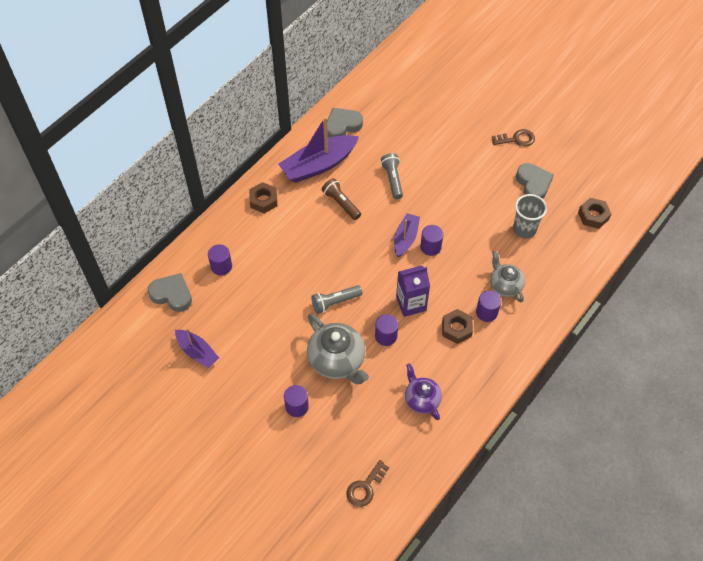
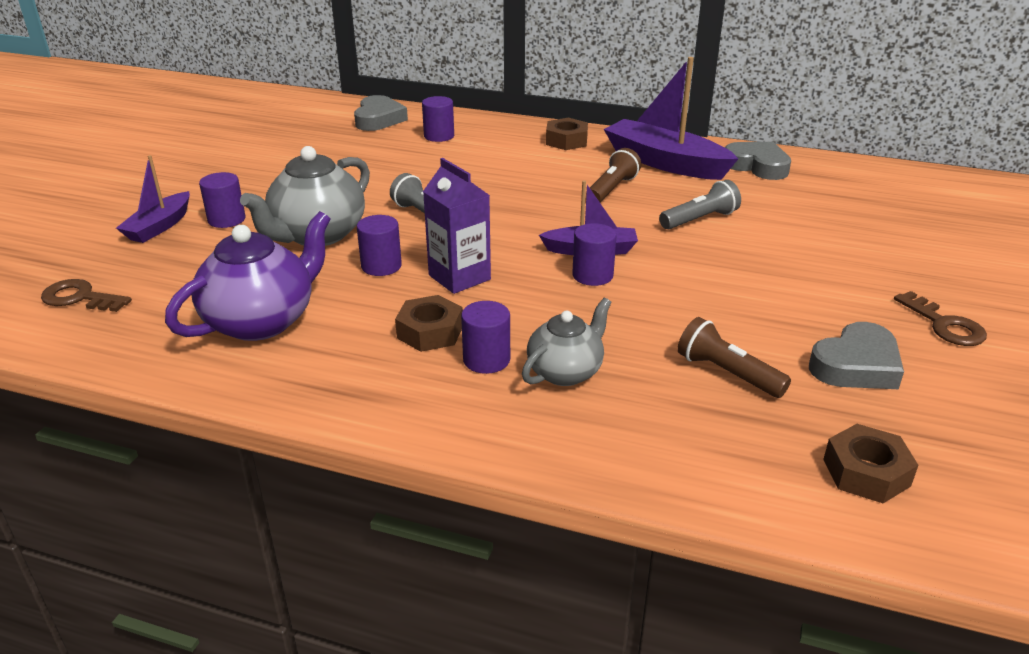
camera: 70 degrees right, 25 degrees down
(197, 352) = (298, 146): purple boat -> purple boat (159, 226)
(421, 399) = (262, 321): purple teapot -> purple teapot, size x1.61
(524, 229) = (727, 373): grey cup -> brown flashlight

